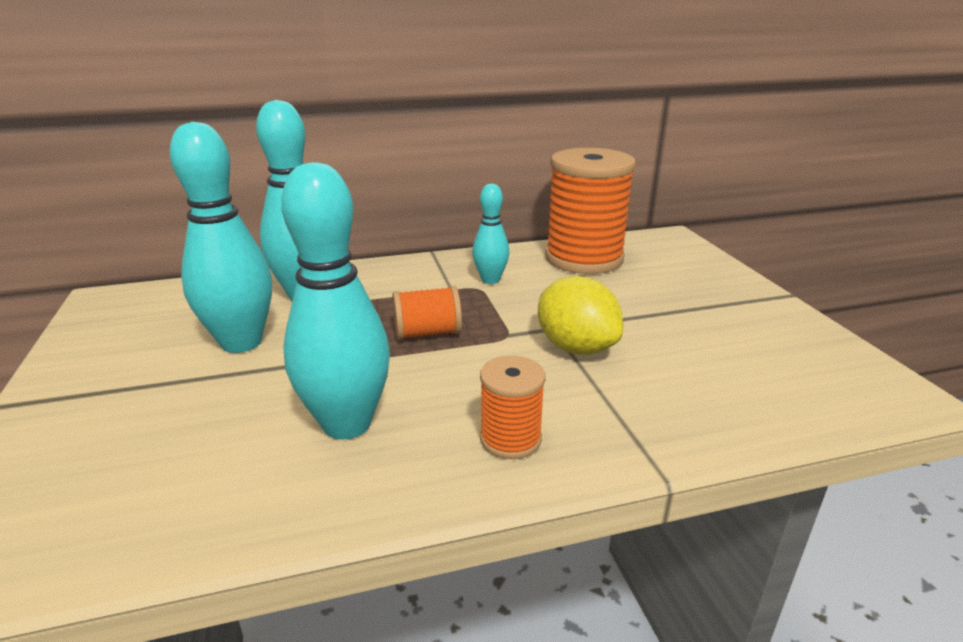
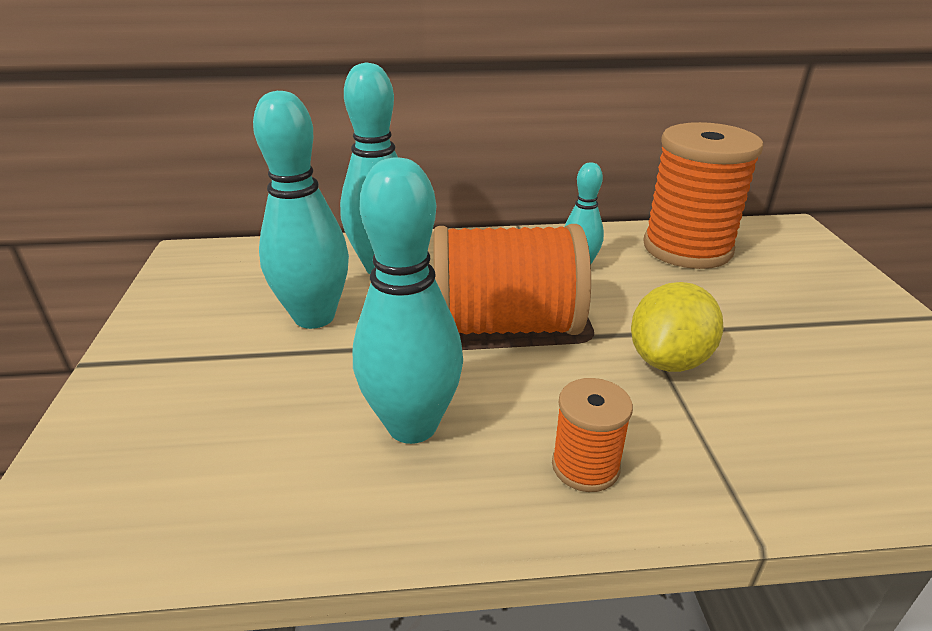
camera: 10 degrees right, 5 degrees up
(427, 333) = (505, 325): orange spool -> orange spool, size x2.07
(576, 347) = (668, 360): yellow lemon -> yellow lemon turned 60 degrees clockwise

